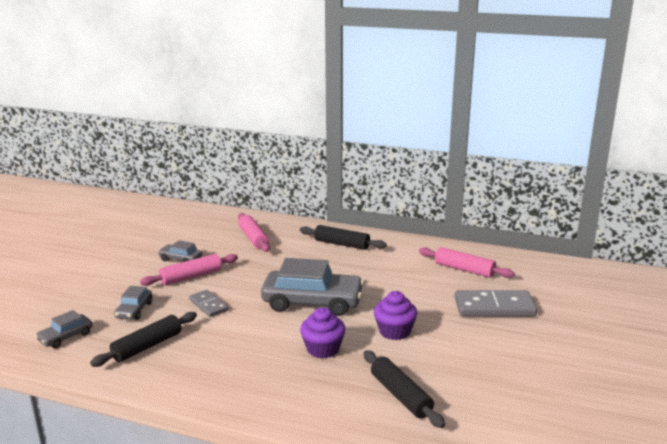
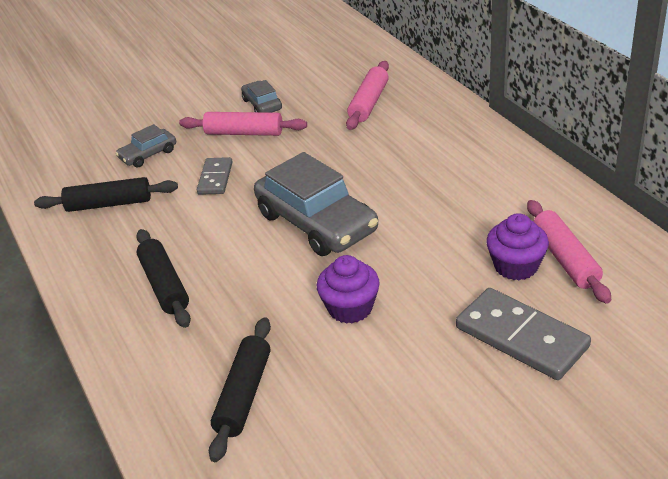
camera: 45 degrees right, 15 degrees up
(66, 337) = (65, 161): grey car -> none
(323, 349) = (247, 291): purple cupcake -> purple cupcake (516, 266)
(342, 244) = (458, 151): black rolling pin -> black rolling pin (164, 285)

